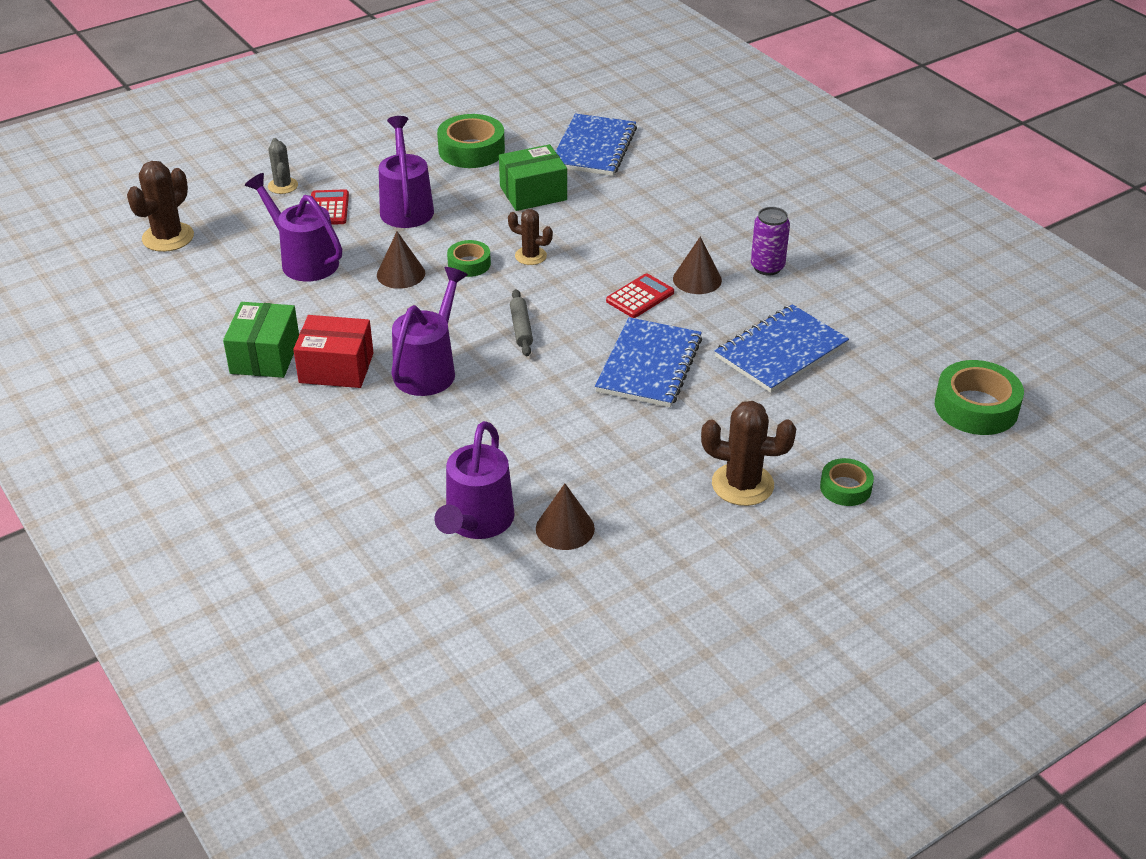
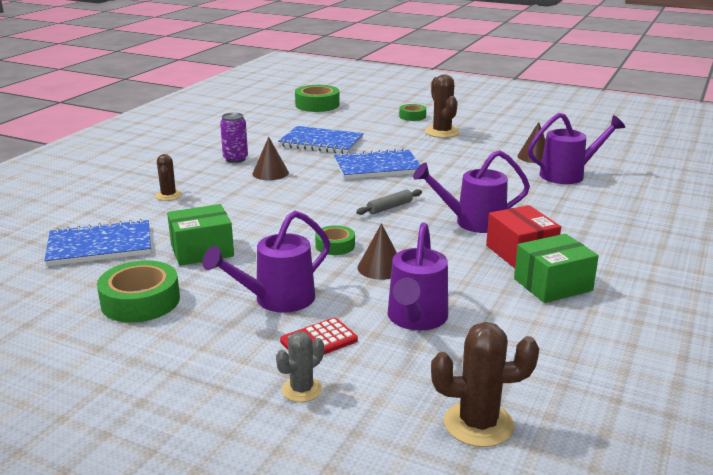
camera: 120 degrees left, 15 degrees down
(530, 256) = (298, 227): brown cactus -> brown cactus (168, 195)
(533, 193) = (202, 250): green box -> green box turned 60 degrees counterclockwise
(640, 297) = (309, 183): red calculator -> none

